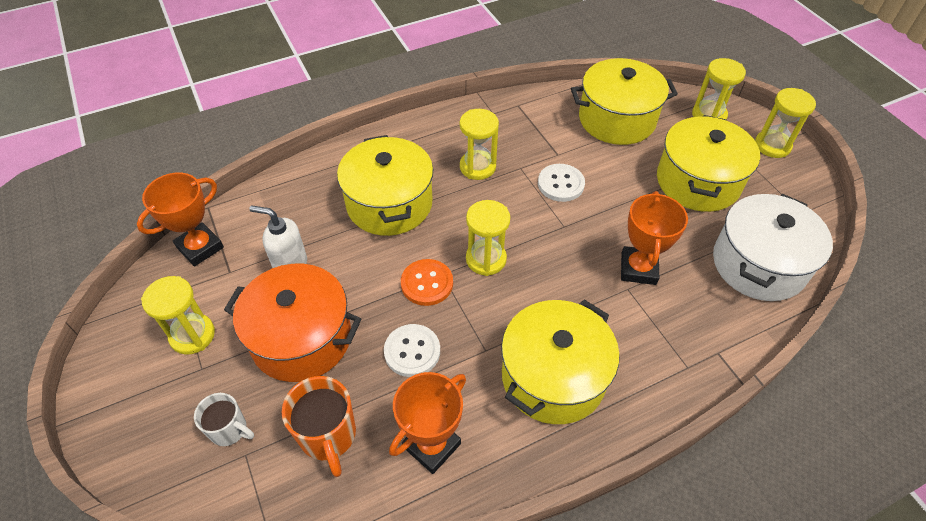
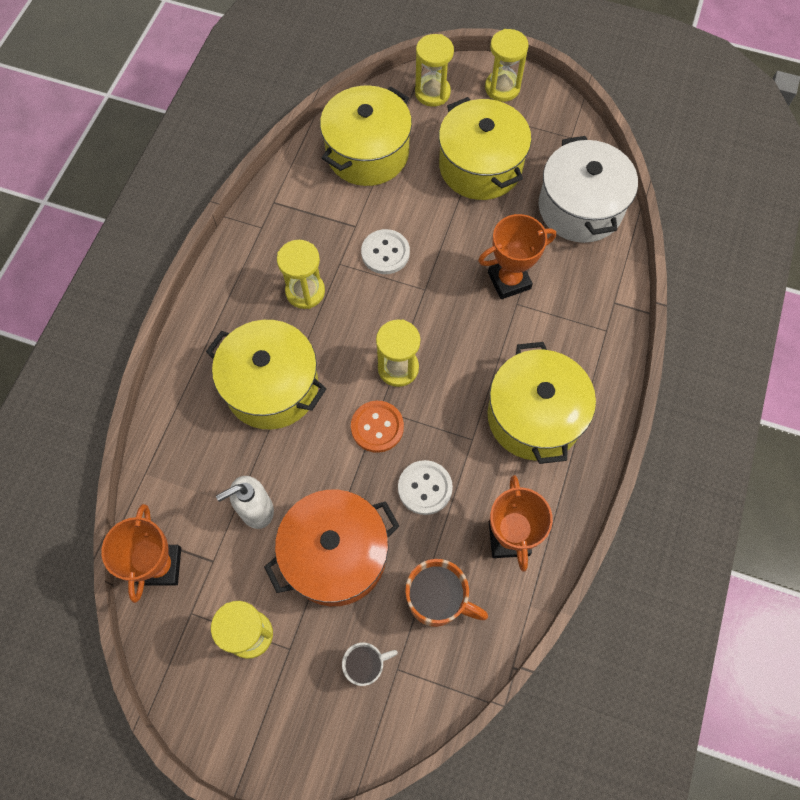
camera: 45 degrees left, 15 degrees up
(638, 269) = (509, 280): orange trophy -> orange trophy turned 75 degrees counterclockwise

